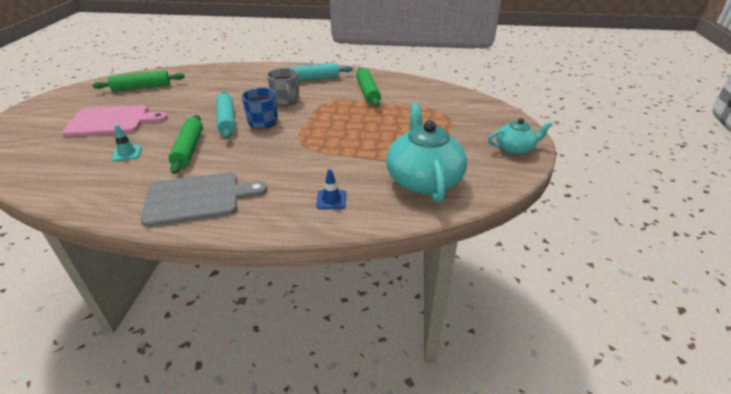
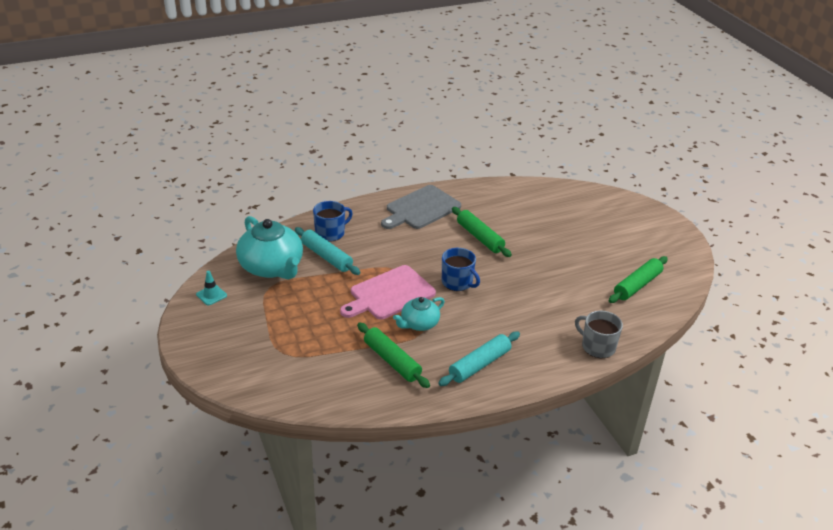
camera: 150 degrees right, 0 degrees up
(112, 121) = (585, 241): pink cutting board -> pink cutting board (389, 294)
(127, 153) = (519, 221): turquoise traffic cone -> turquoise traffic cone (211, 295)
(227, 120) = (490, 273): turquoise rolling pin -> turquoise rolling pin (326, 257)
(285, 100) = (470, 317): grey mug -> grey mug (597, 346)
(331, 200) = (330, 233): blue traffic cone -> blue mug
(515, 148) = (198, 324): turquoise teapot -> turquoise teapot (419, 324)

